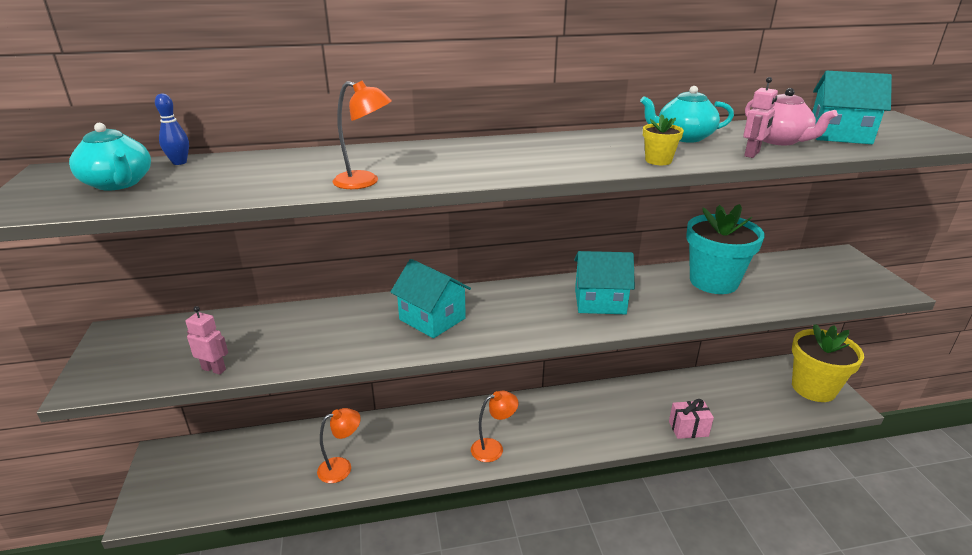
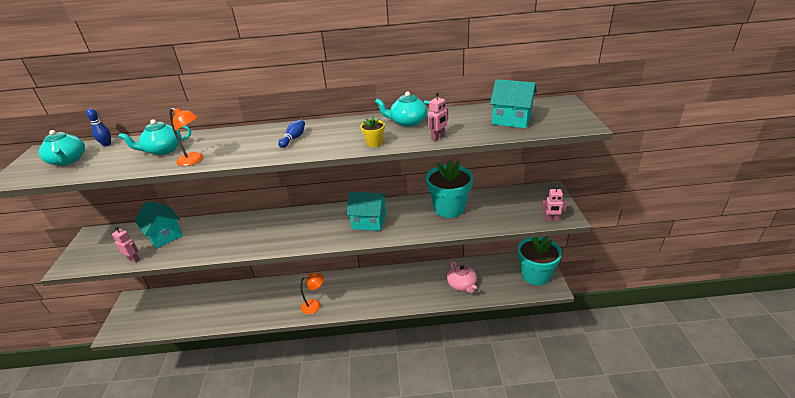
camera: 10 degrees right, 5 degrees up
(295, 169) = (163, 150): none -> turquoise teapot
(342, 467) = (225, 312): orange lamp -> none
(432, 319) = (264, 230): turquoise house -> turquoise house (164, 235)
(516, 155) = (293, 138): none -> blue bowling pin
(688, 429) = (439, 299): pink gift -> none
(779, 140) = (467, 125): pink teapot -> pink teapot (462, 285)
(813, 388) = (535, 275): yellow flower pot -> turquoise flower pot
(874, 294) = (551, 220): none -> pink robot

